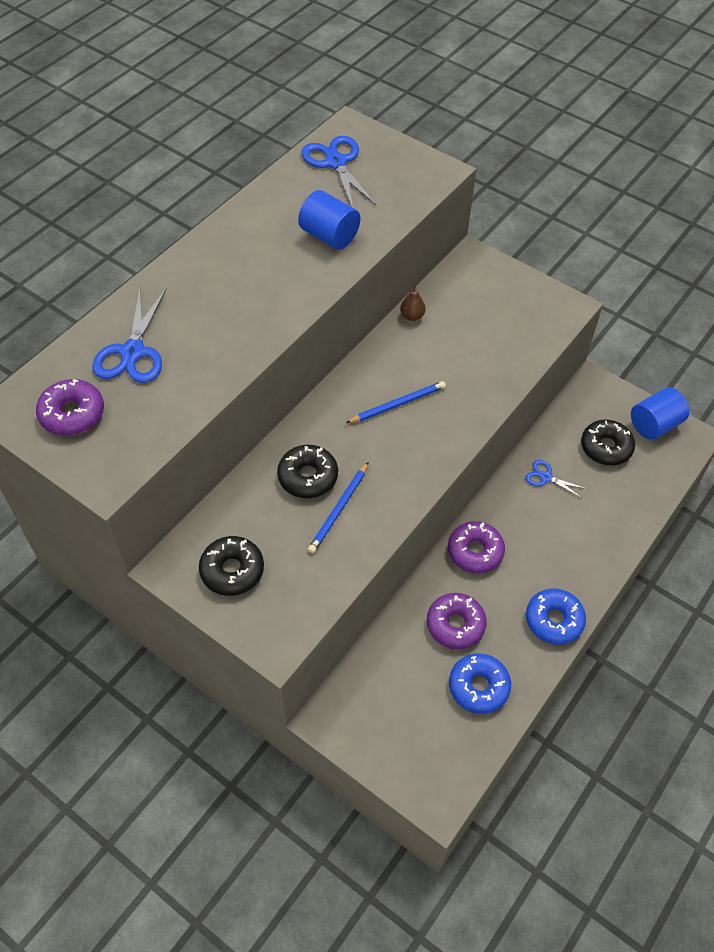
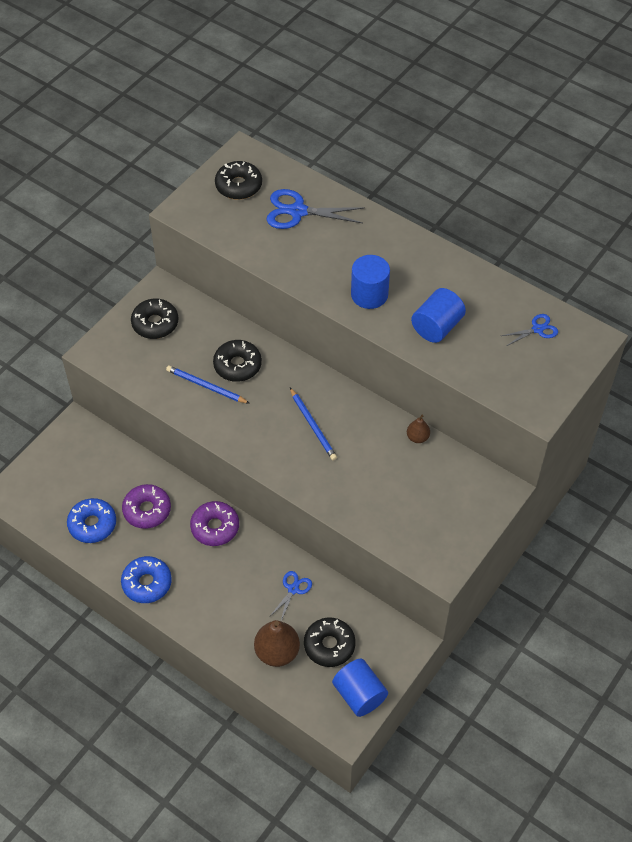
camera: 90 degrees right, 0 degrees up
(72, 414) = (238, 186): purple donut -> black donut
(278, 289) = (369, 294): none -> blue cylinder
(336, 163) = (537, 329): blue scissors -> blue scissors, size x0.55
(620, 492) = (277, 652): none -> brown pear

